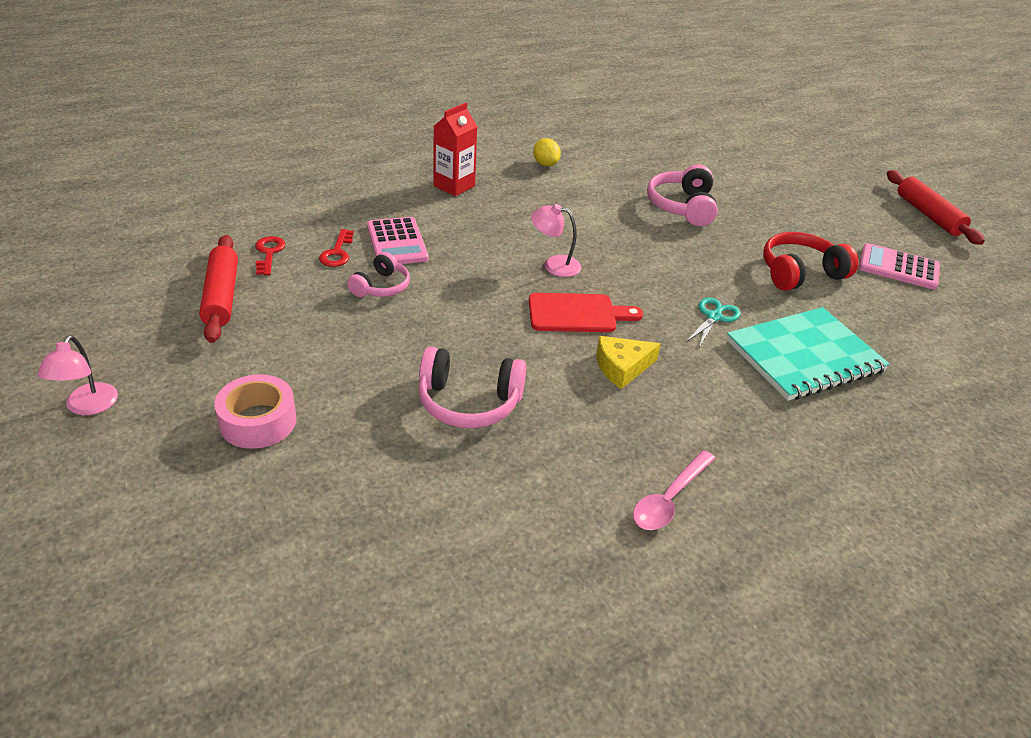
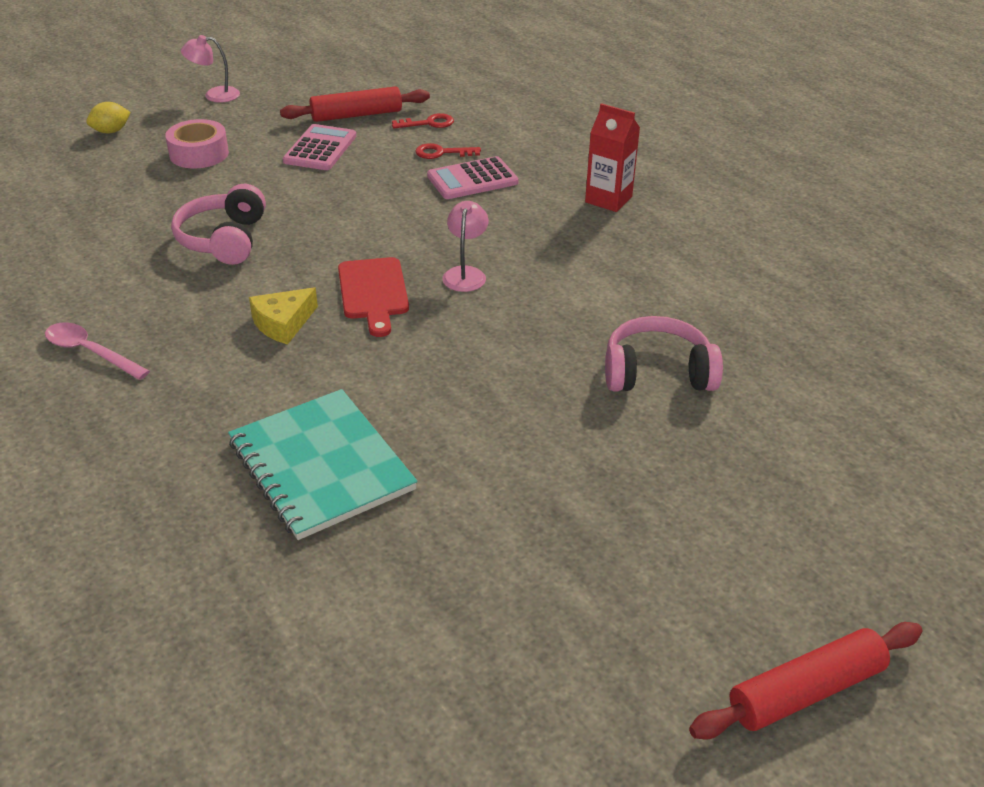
camera: 85 degrees right, 0 degrees up
(381, 287) = (391, 180): pink headphones -> none
(545, 164) = (707, 257): yellow lemon -> yellow lemon (111, 131)
(622, 367) = (283, 323): yellow cheese -> yellow cheese turned 105 degrees counterclockwise
(714, 317) = (390, 392): turquoise scissors -> none
(800, 273) = (521, 481): red headphones -> none
(898, 267) = (582, 606): pink calculator -> pink calculator (320, 149)

